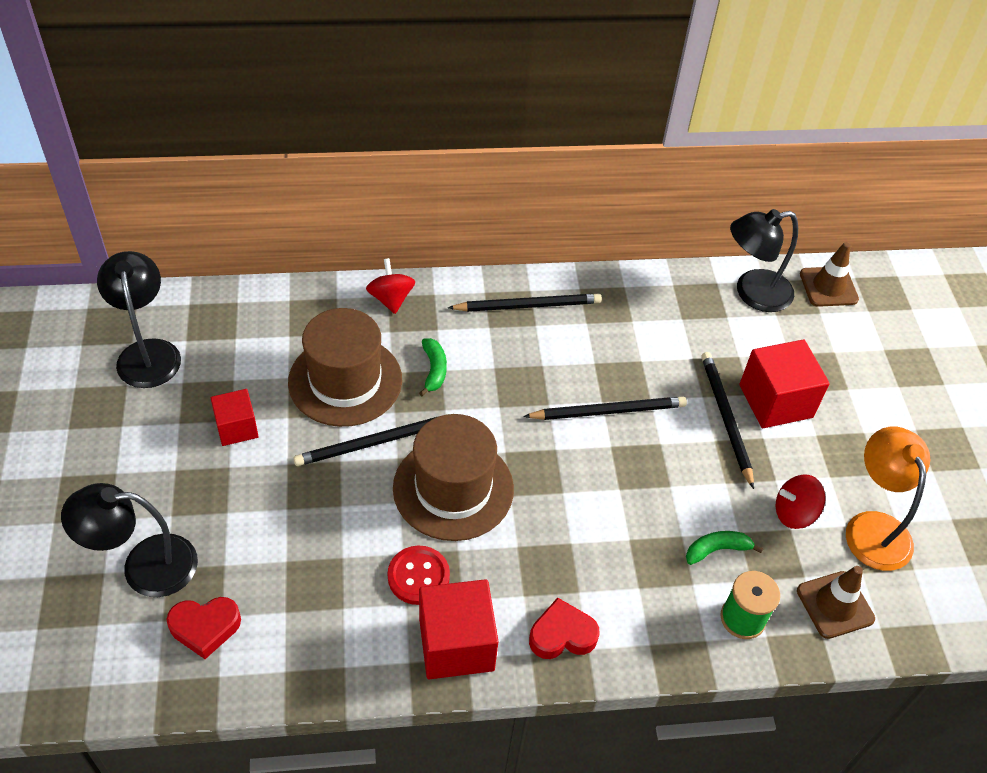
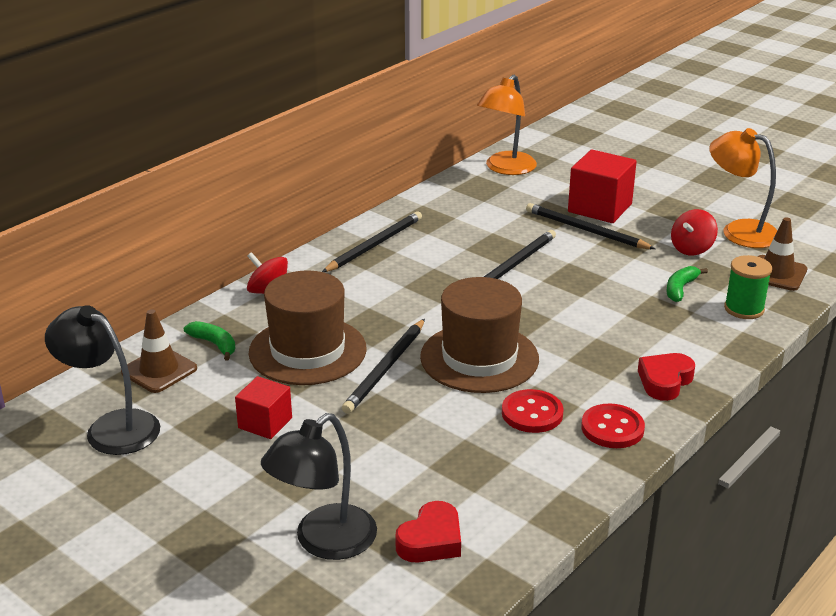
camera: 40 degrees left, 20 degrees down
(434, 370) = (364, 310): green banana -> green banana (214, 344)
(456, 644) = (612, 428): red cube -> red button
(752, 293) = (505, 169): black lamp -> orange lamp
(828, 287) = (543, 145): brown traffic cone -> brown traffic cone (159, 370)

